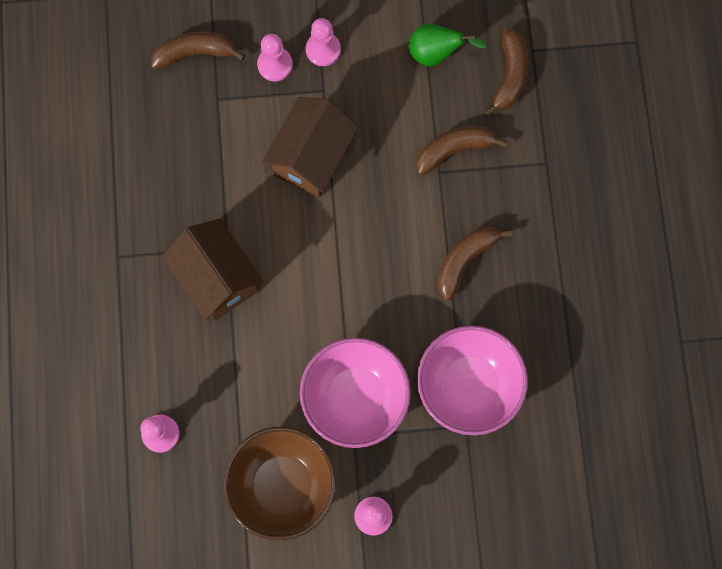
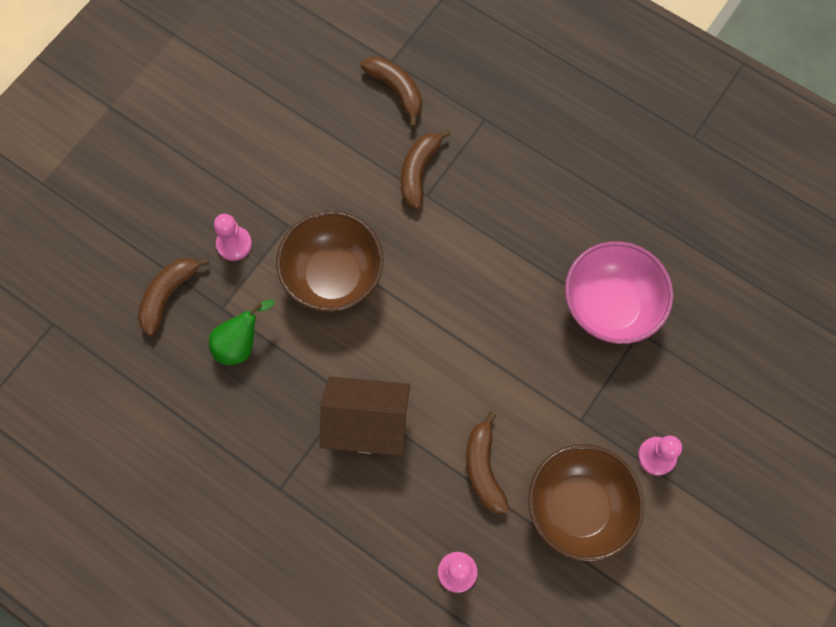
camera: 50 degrees left, 5 degrees down
(312, 158) = (333, 276): brown house -> brown bowl
(323, 50) = (255, 200): pink pawn -> none
(355, 398) = (552, 396): pink bowl -> none
(436, 54) = (333, 126): green pear -> green pear (241, 343)
(465, 260) = (510, 232): brown banana -> brown banana (483, 468)

